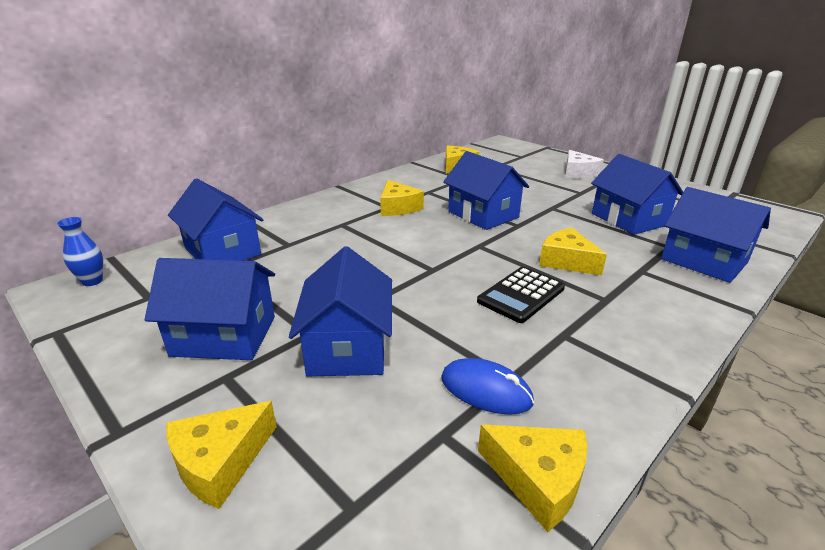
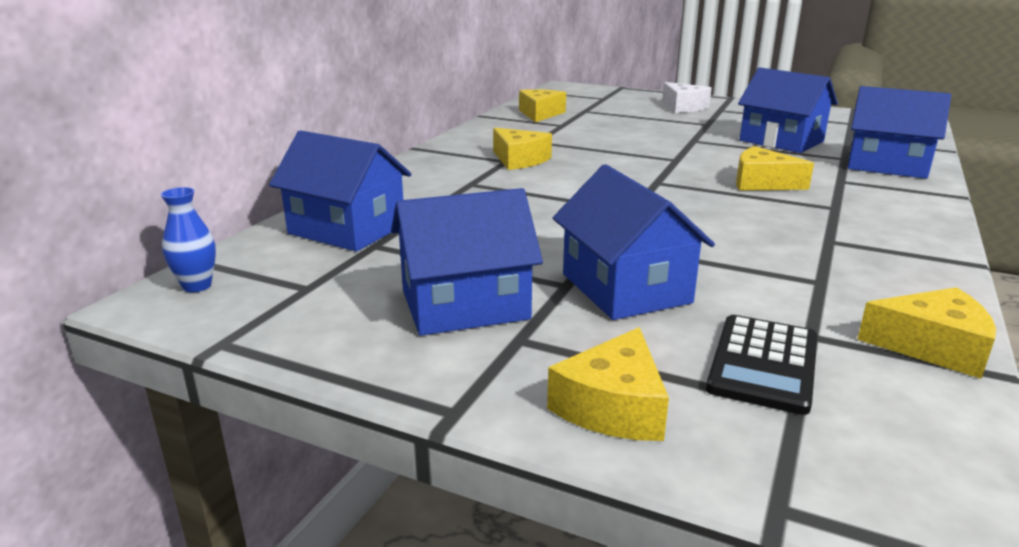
camera: 20 degrees left, 5 degrees down
(483, 214) = (627, 155): blue house -> none
(486, 390) = (809, 294): blue mouse -> none
(521, 295) = (751, 216): black calculator -> black calculator (763, 364)

